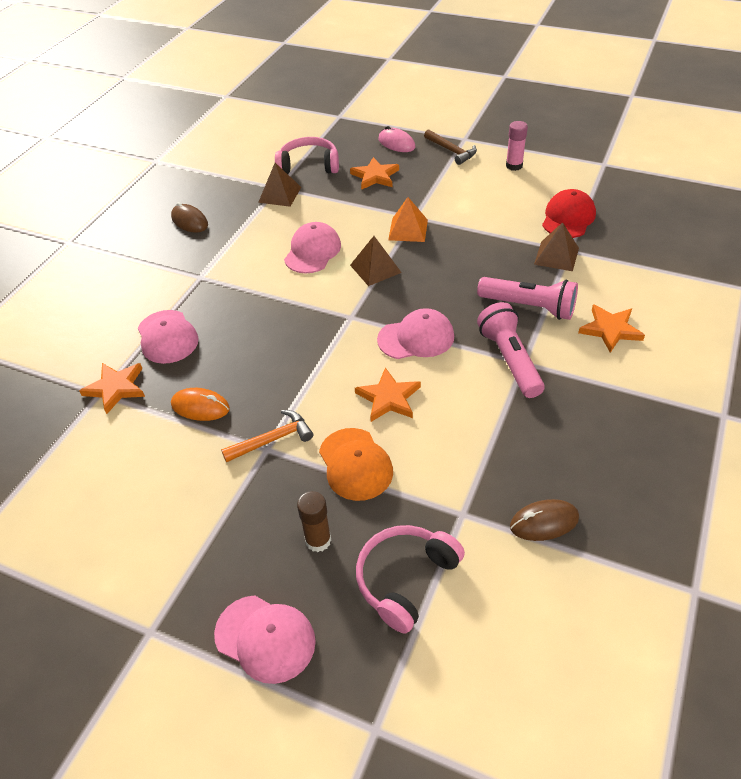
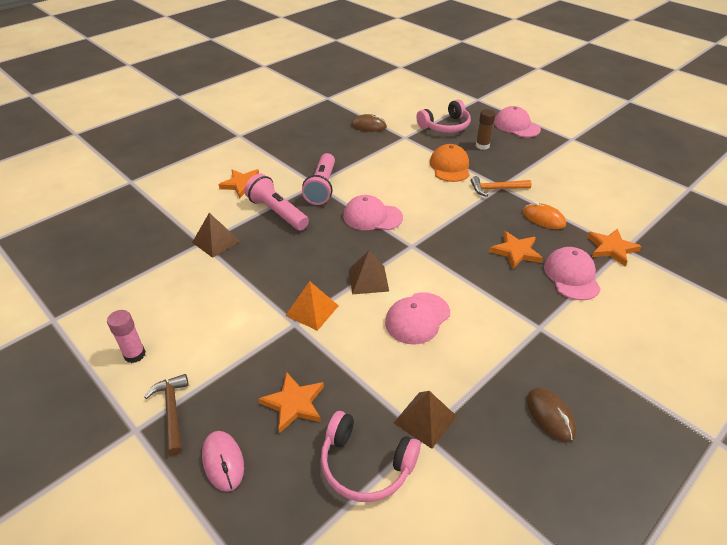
camera: 160 degrees left, 5 degrees down
(388, 398) = (413, 189): orange star -> orange star (516, 252)
(568, 218) = (165, 271): red cap -> none

